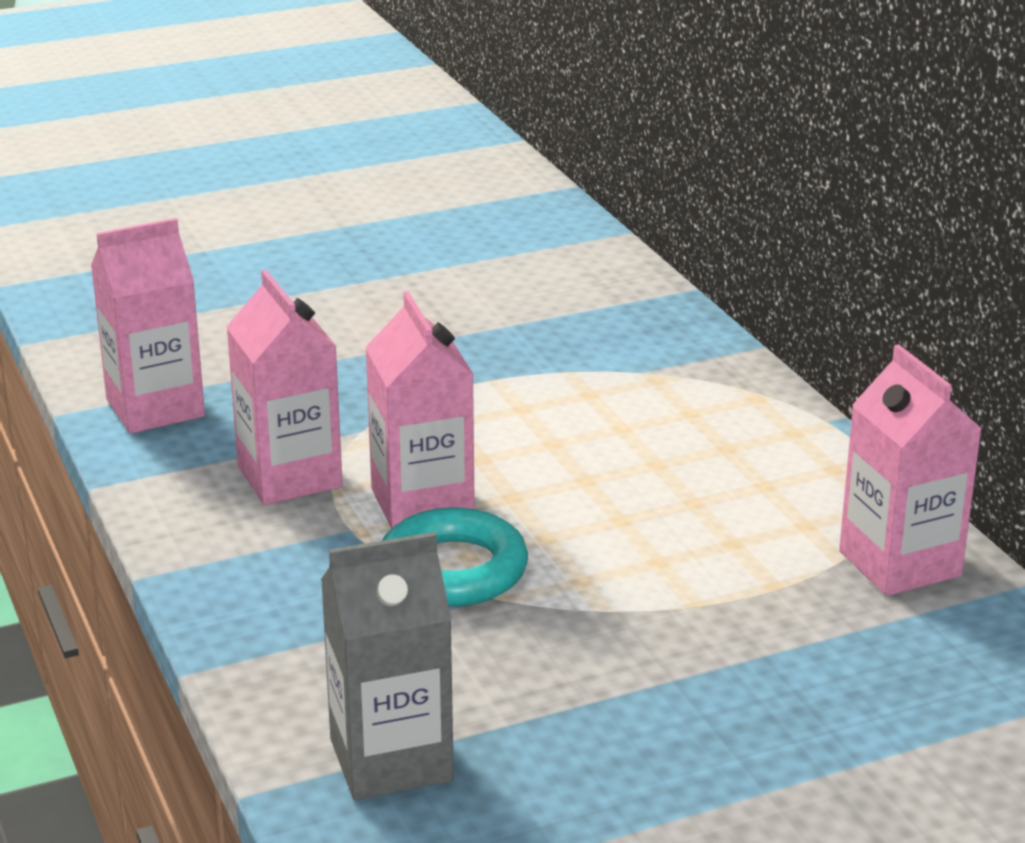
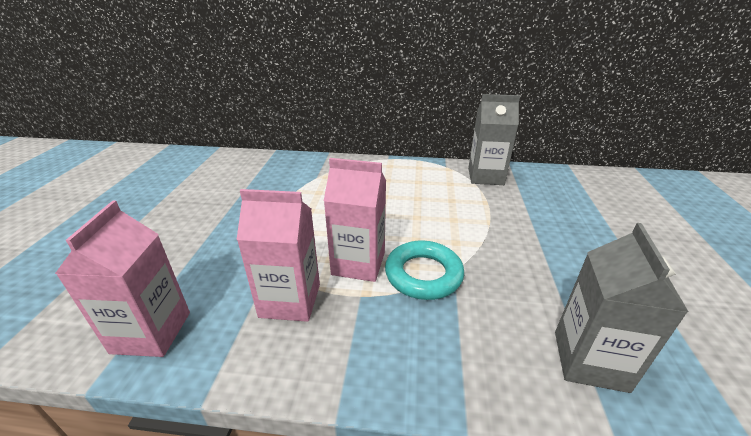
camera: 60 degrees left, 5 degrees up
(899, 564) = (485, 176): pink carton -> grey carton

